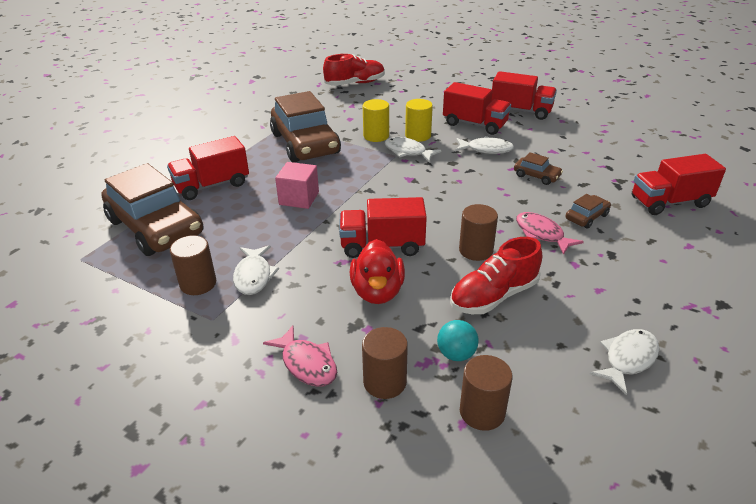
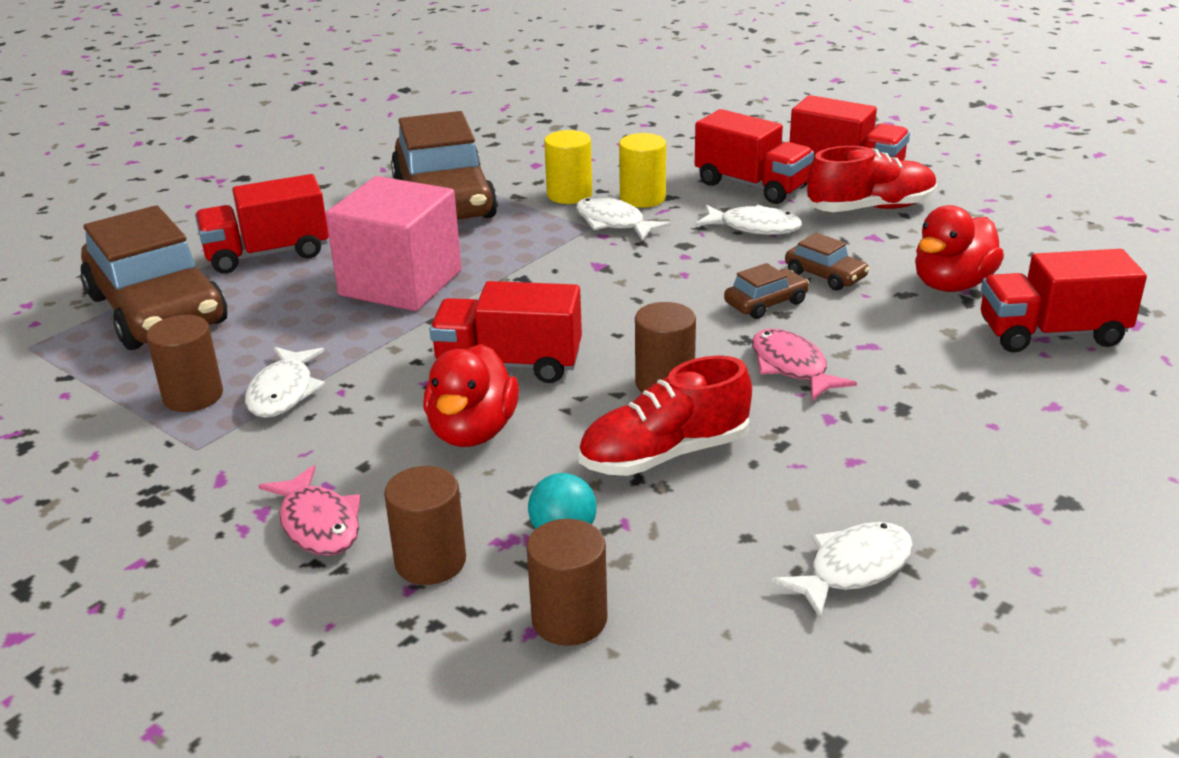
camera: 10 degrees right, 5 degrees down
(299, 198) = (400, 283): pink cube -> pink cube, size x1.69
(355, 83) = (568, 109): red shoe -> red shoe (871, 208)
(586, 217) = (885, 347): brown car -> brown car (766, 303)
(605, 176) = (952, 284): none -> red duck

